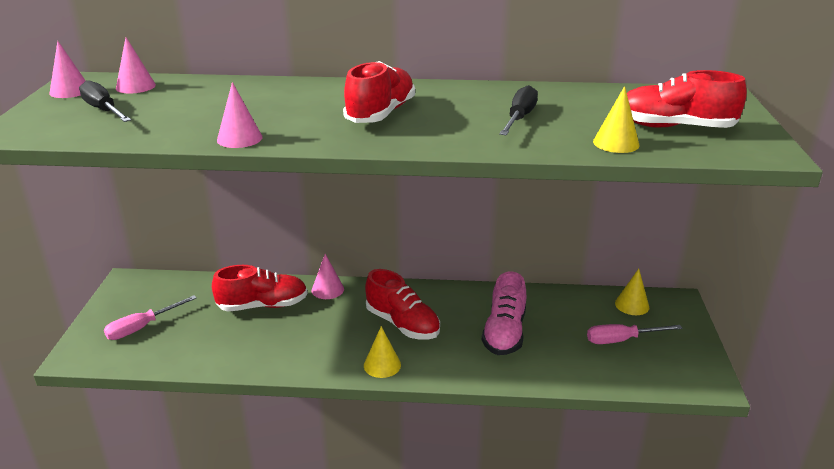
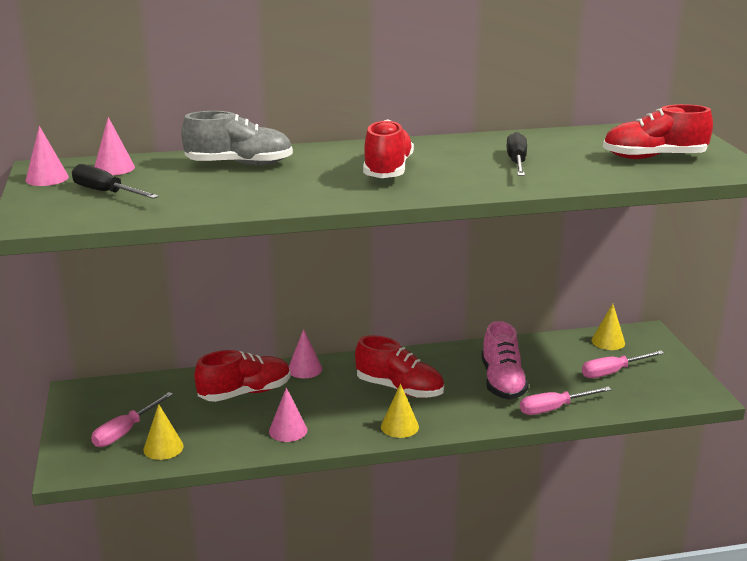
camera: 15 degrees left, 5 degrees down
(239, 138) = (273, 203): pink cone -> pink cone (288, 430)
(247, 93) = (239, 164): none -> grey shoe
(542, 371) = (554, 408): none -> pink screwdriver
(616, 143) = (614, 174): yellow cone -> yellow cone (163, 448)

